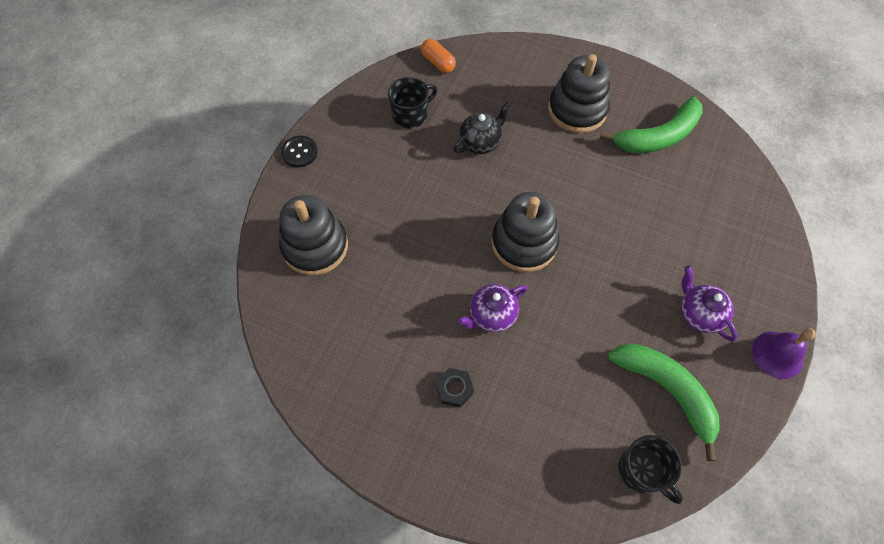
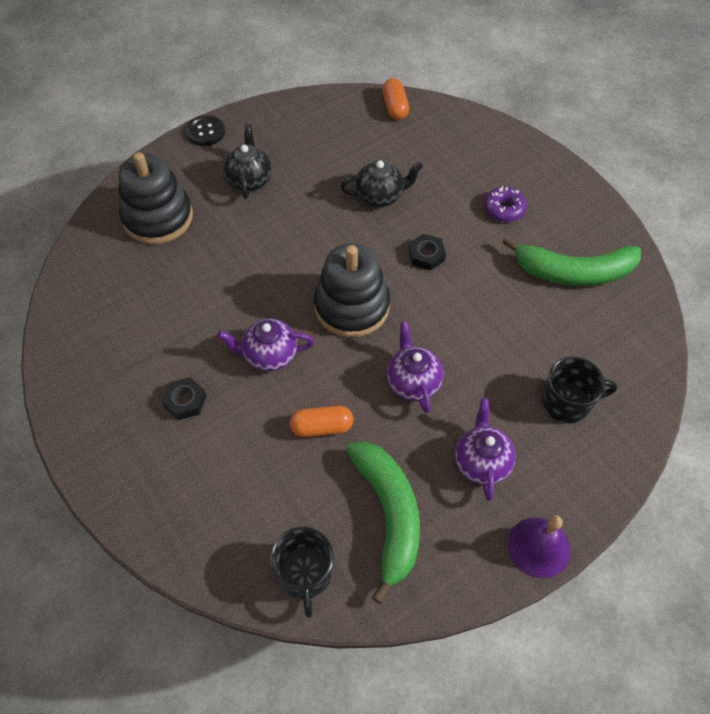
camera: 30 degrees right, 5 degrees down
(368, 177) = (249, 180): none -> black teapot
(411, 115) = (332, 143): black mug -> black mug (567, 402)
(548, 174) = (426, 255): none -> black nut
(572, 351) = (322, 427): none -> orange capsule
(577, 110) = (504, 209): black stacking toy -> purple donut
(610, 279) = (413, 382): none -> purple teapot

